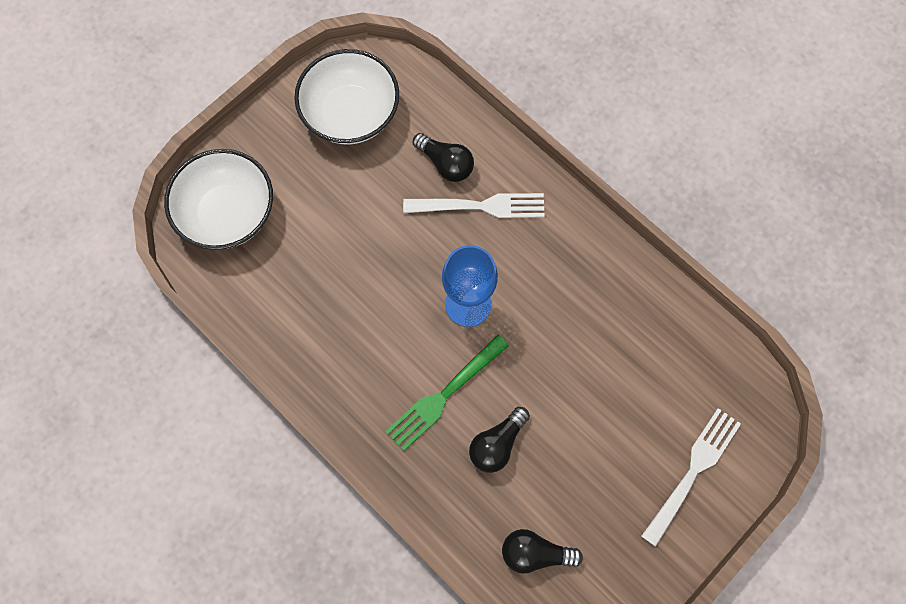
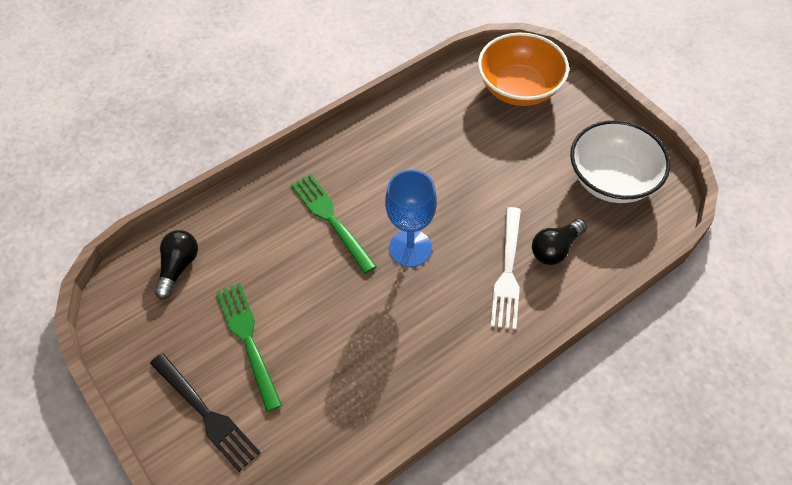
camera: 100 degrees right, 15 degrees down
(228, 213) = (519, 88): white bowl -> orange bowl
(497, 444) = (278, 253): black light bulb -> none
(606, 450) = (248, 340): none -> green fork
(693, 471) = (206, 414): white fork -> black fork

